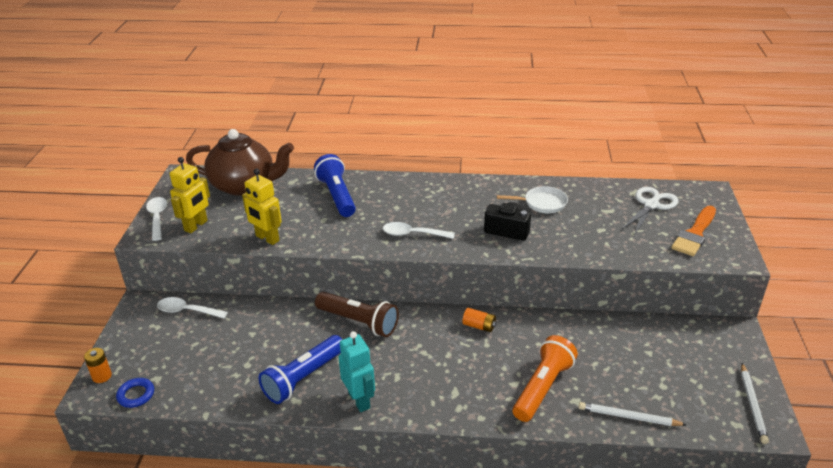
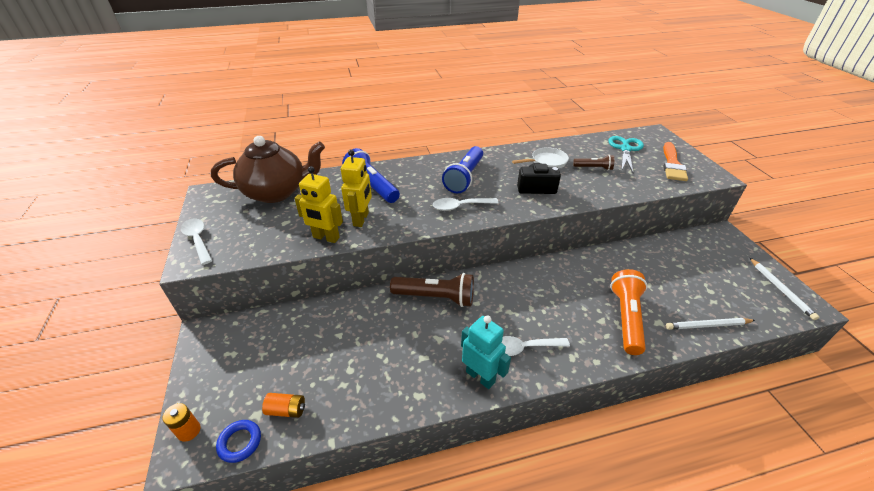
camera: 20 degrees left, 5 degrees up
(187, 311) = (259, 328): white spoon -> white spoon (524, 348)
(196, 226) = (245, 240): yellow robot -> yellow robot (361, 219)
(303, 378) = (414, 368): blue flashlight -> blue flashlight (464, 177)
(479, 326) = (540, 275): orange battery -> orange battery (286, 410)
(592, 220) = (593, 168): none -> brown flashlight
(651, 205) = (625, 149): white scissors -> turquoise scissors

